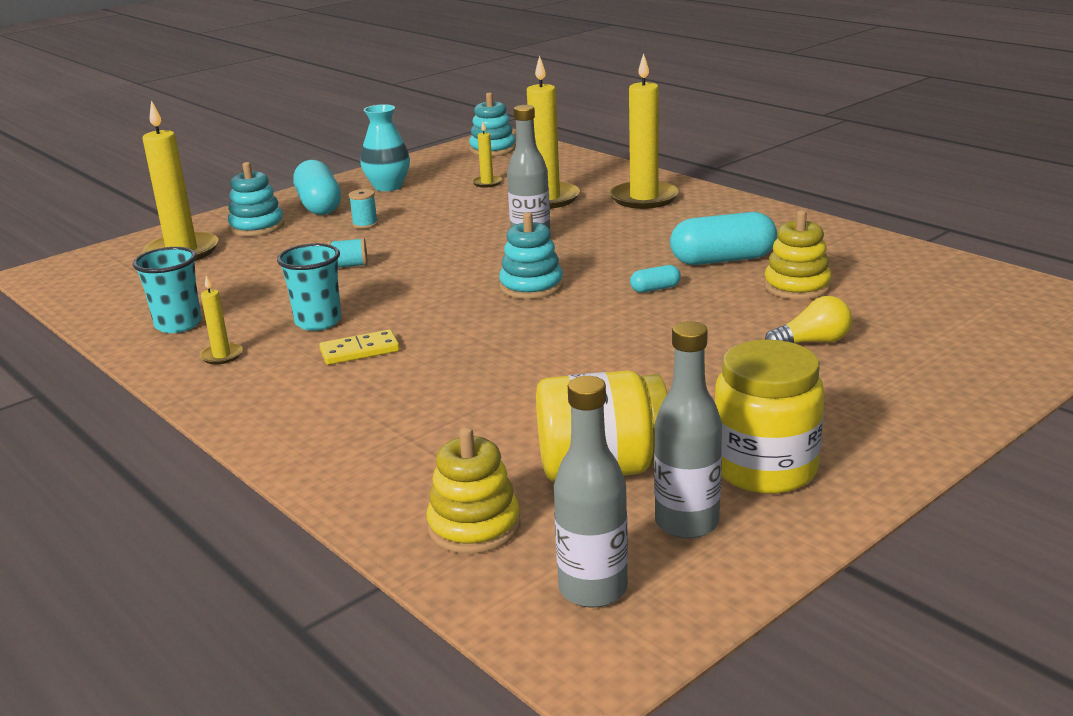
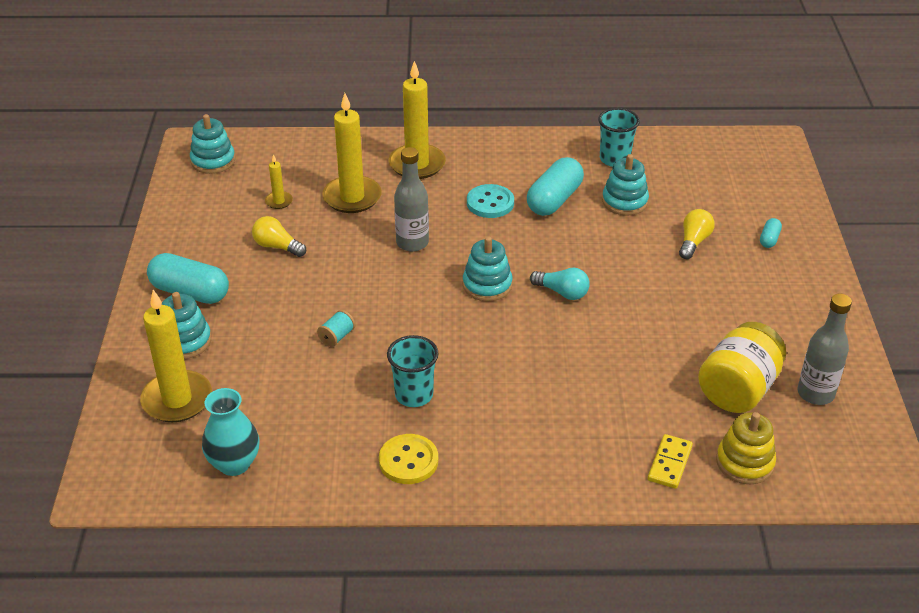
camera: 50 degrees left, 15 degrees up
(178, 324) = (324, 459): turquoise cup -> turquoise cup (614, 159)
(222, 356) = (408, 461): yellow candle -> yellow button
(360, 351) = (484, 399): yellow domino -> yellow domino (670, 463)
(365, 224) = (268, 292): turquoise spool -> none
(388, 186) = (207, 243): turquoise vase -> turquoise vase (234, 463)
(428, 204) = (277, 246): none -> yellow light bulb
(587, 318) = (562, 292): none -> turquoise light bulb
(593, 589) = (838, 455): grey bottle -> none
(655, 240) = (490, 203): none -> turquoise button
(655, 289) = (558, 246): turquoise capsule -> turquoise capsule (769, 239)
(765, 468) = (796, 340): yellow jar -> none
(797, 286) = (624, 201): yellow stacking toy -> turquoise stacking toy

